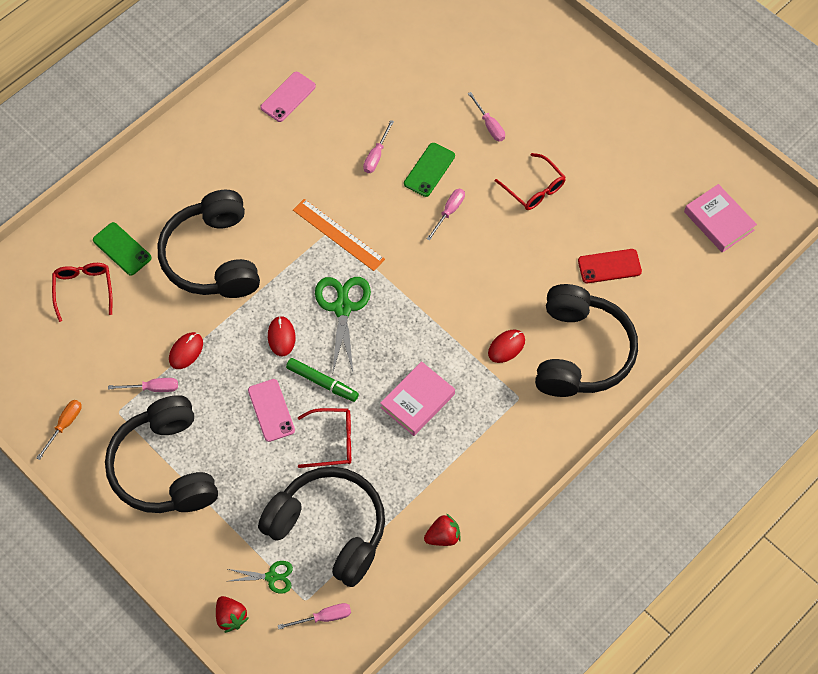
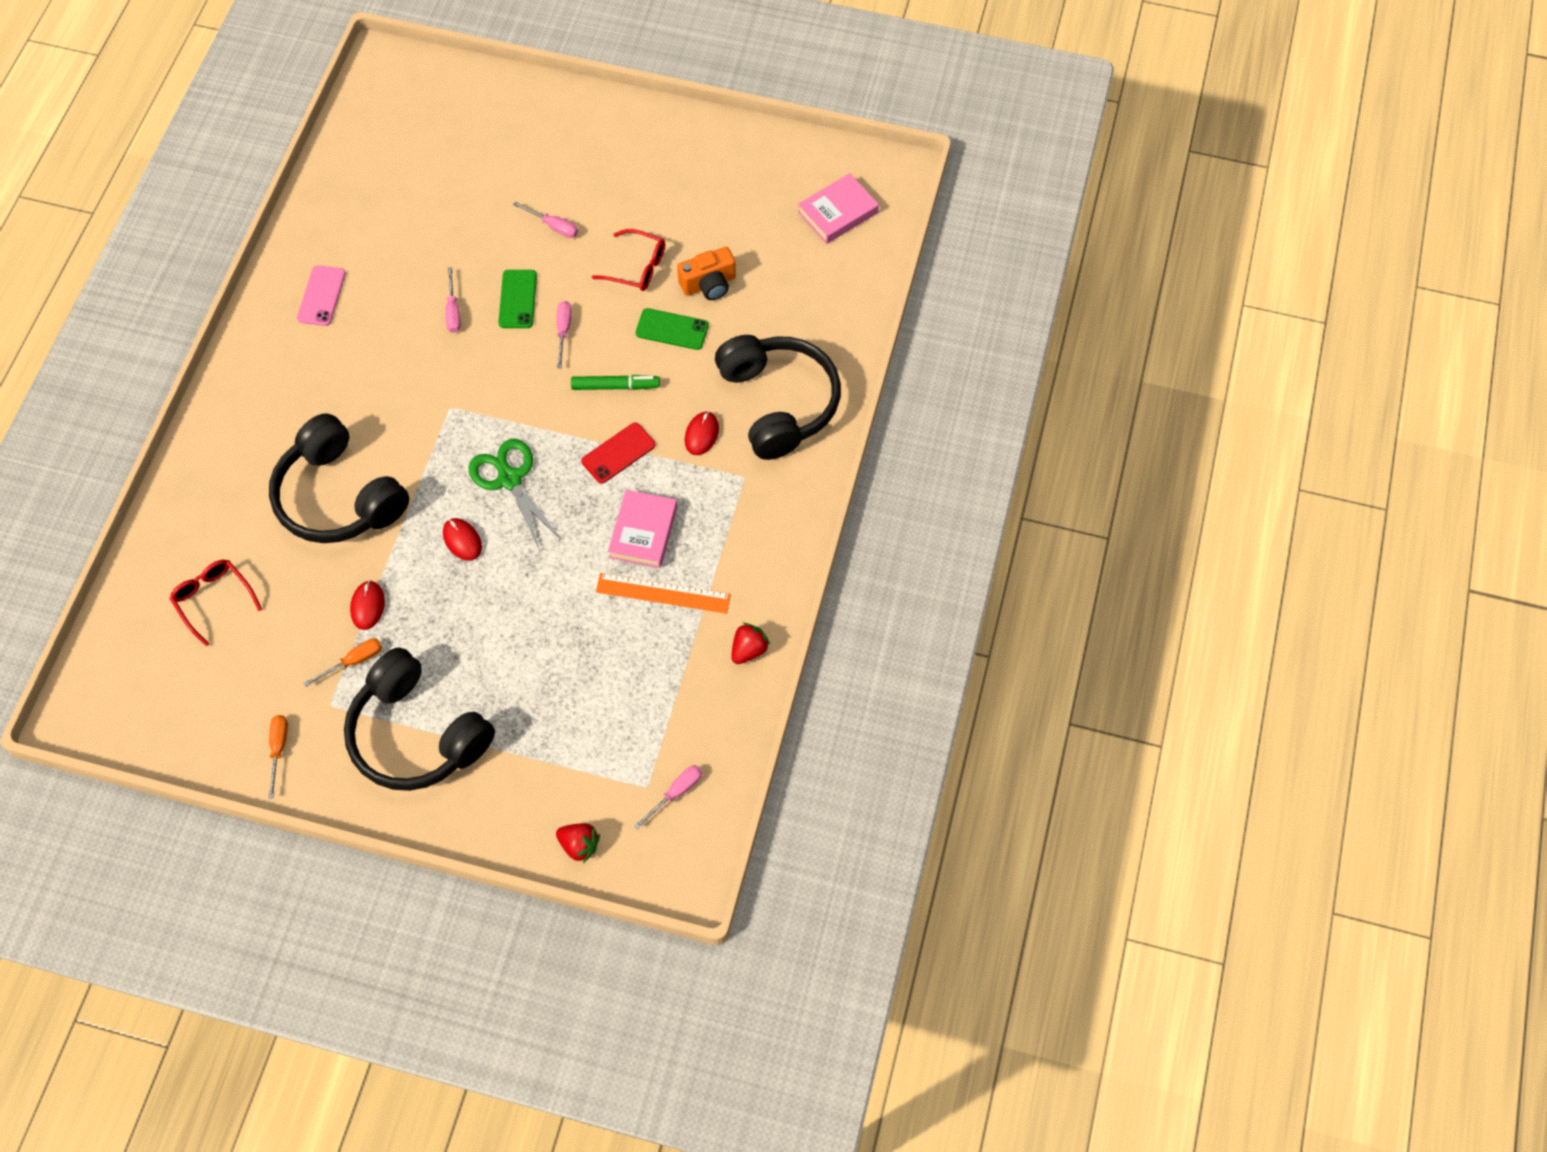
camera: 30 degrees left, 0 degrees up
(122, 249) = (231, 537): green phone -> green phone (672, 329)
(153, 388) = (354, 661): pink screwdriver -> orange screwdriver
(271, 410) = (496, 618): pink phone -> none
(271, 577) = (597, 783): green scissors -> none
(322, 382) = (533, 564): green marker -> green marker (615, 386)
(329, 529) = (629, 704): black headphones -> none
(332, 441) = (579, 616): red glasses -> none
(338, 235) = (460, 409): orange ruler -> orange ruler (663, 593)
(582, 229) = (709, 284): none -> orange camera
(609, 266) = (757, 307): red phone -> red phone (618, 453)
(719, 221) = (838, 212): pink book -> pink book turned 60 degrees counterclockwise

